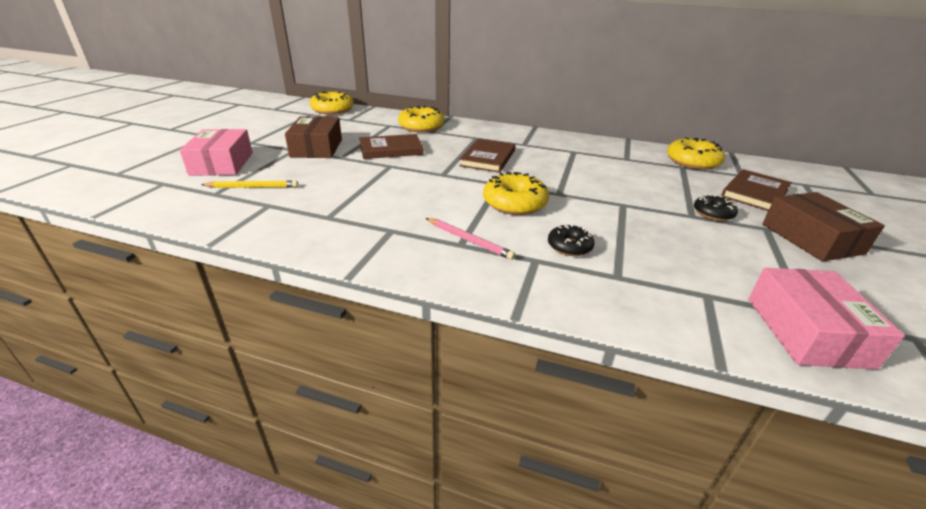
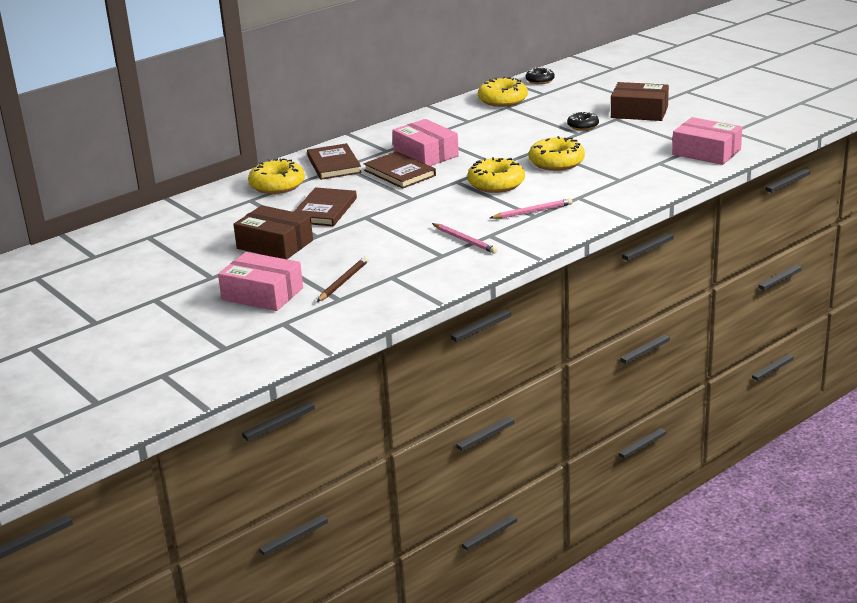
camera: 55 degrees left, 5 degrees down
(252, 187) = (343, 281): yellow pencil -> brown pencil
(332, 110) = (149, 222): yellow donut -> yellow donut (556, 162)
(370, 220) = (464, 240): none -> pink pencil
(537, 159) = (426, 154): none -> pink box
(569, 246) = (574, 183): black donut -> black donut (540, 80)
(755, 193) = (572, 101): brown book -> brown book (334, 164)

